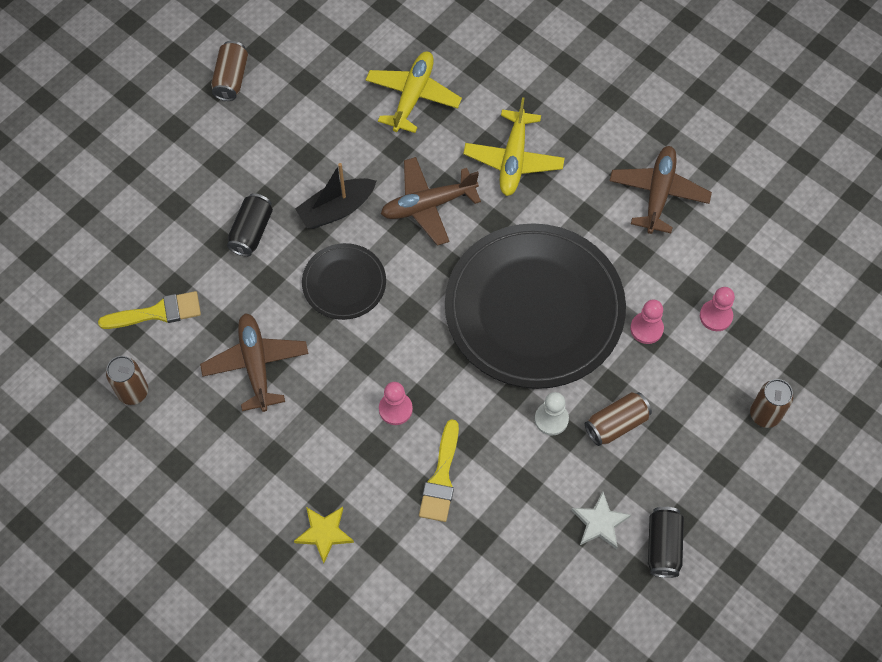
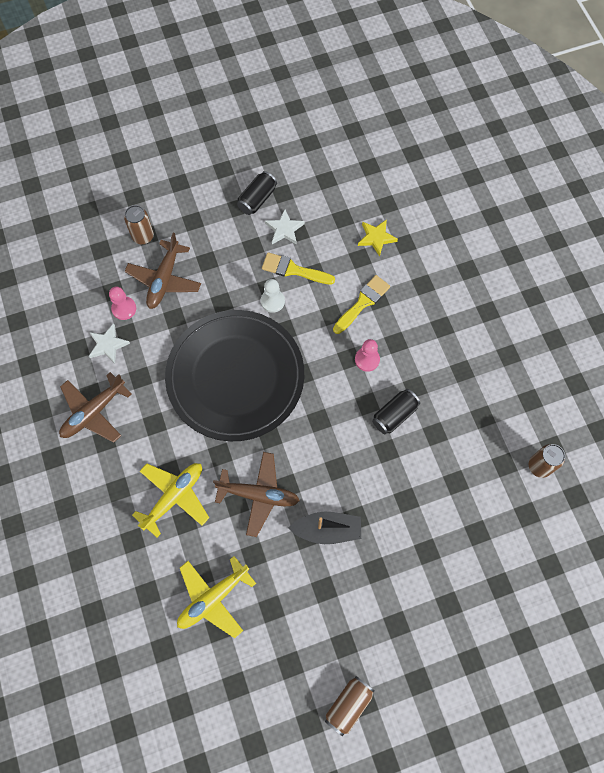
camera: 150 degrees left, 5 degrees up
(157, 312) = (498, 518): yellow brush -> yellow brush (293, 270)
(251, 231) = (399, 547): black can -> black can (394, 415)
(256, 365) = (445, 440): brown plane -> brown plane (164, 279)
(324, 533) = (453, 307): yellow star -> yellow star (376, 238)
(344, 283) = (353, 467): black plate -> none
(616, 424) = (235, 277): brown can -> none
(646, 328) = (173, 324): pink pawn -> none
(700, 267) = (108, 345): none -> white star

